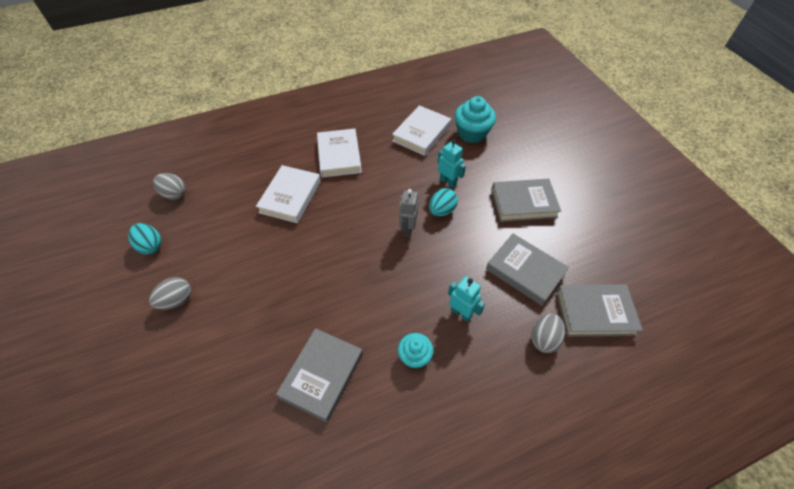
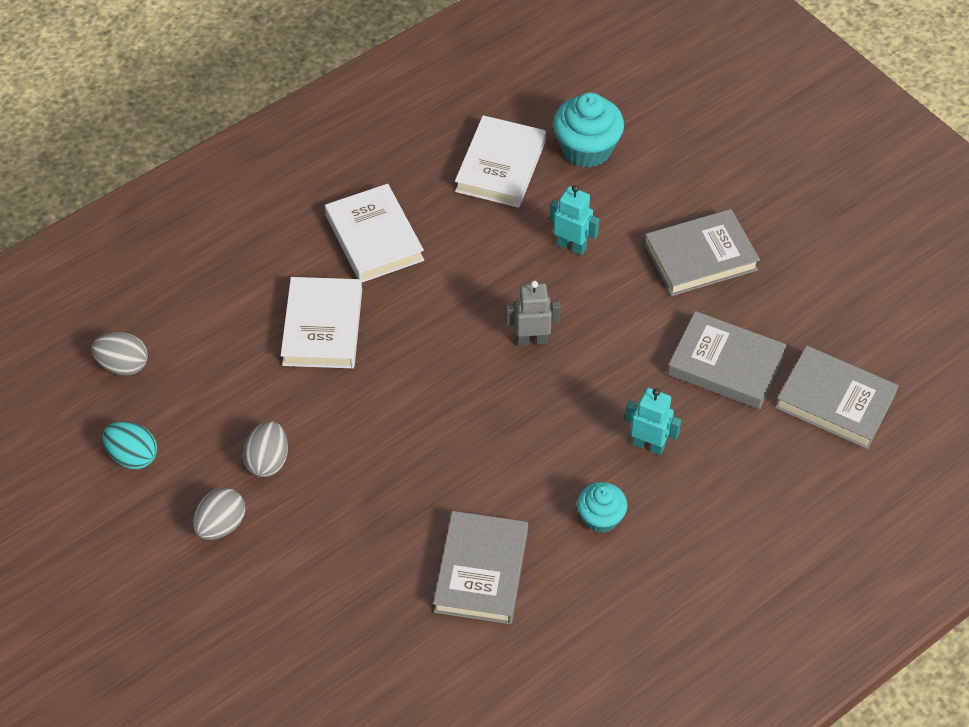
camera: 15 degrees left, 0 degrees up
(407, 229) = (532, 339): grey robot -> grey robot turned 90 degrees clockwise
(442, 210) = (576, 297): turquoise egg -> none
(544, 339) = (771, 453): grey egg -> grey egg (268, 460)
(595, 312) = (835, 401): grey book -> grey book turned 45 degrees clockwise

